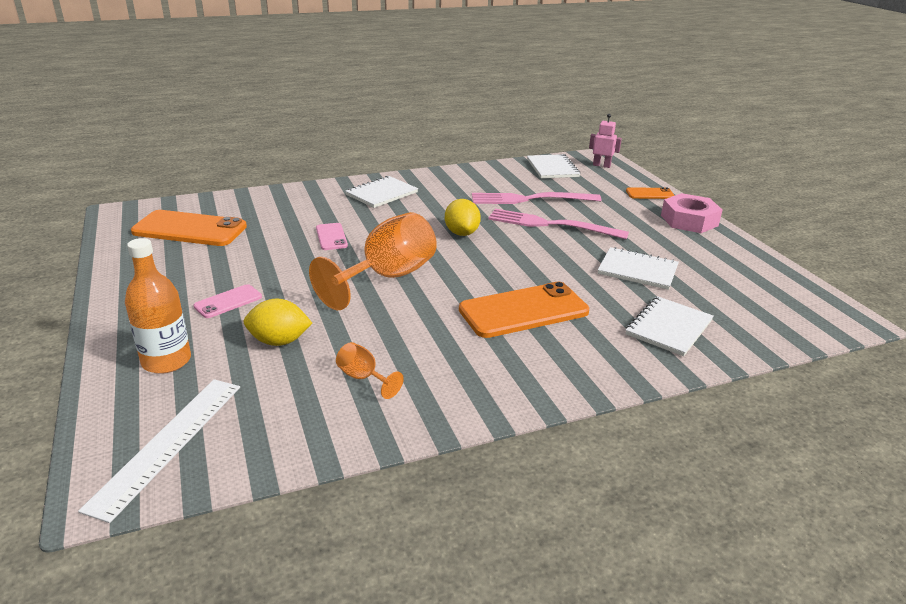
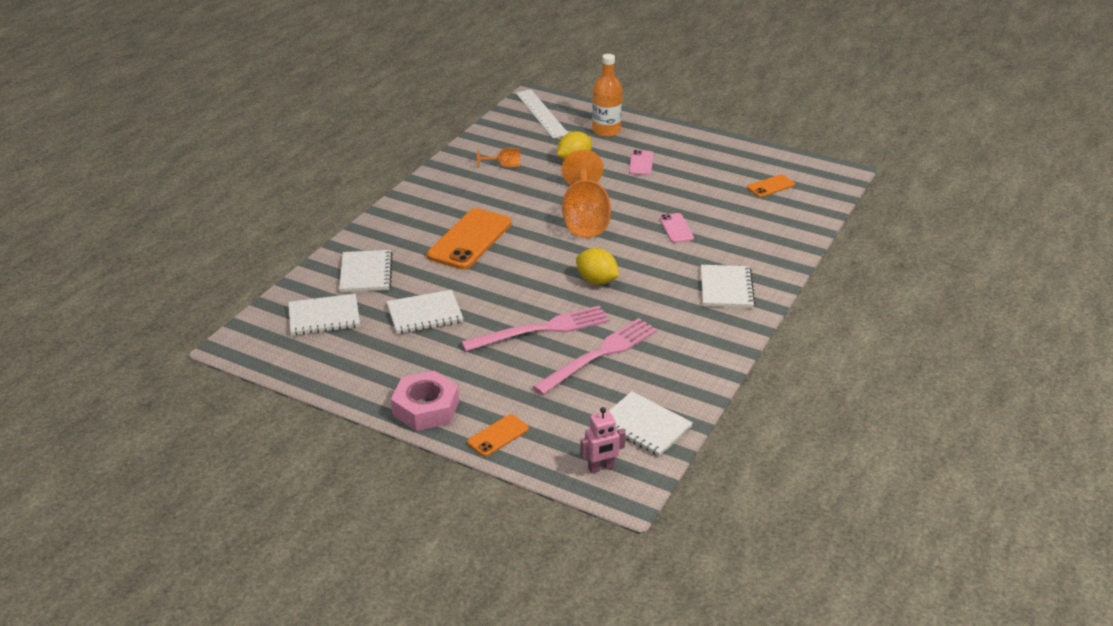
camera: 140 degrees right, 5 degrees up
(189, 229) = (770, 186): orange phone -> orange phone, size x0.50
(331, 237) = (676, 228): pink phone -> pink phone turned 45 degrees clockwise
(741, 307) = (324, 317): none -> white notebook

